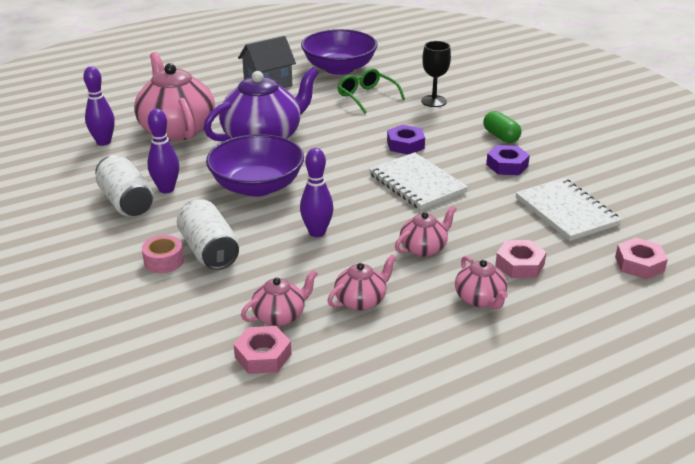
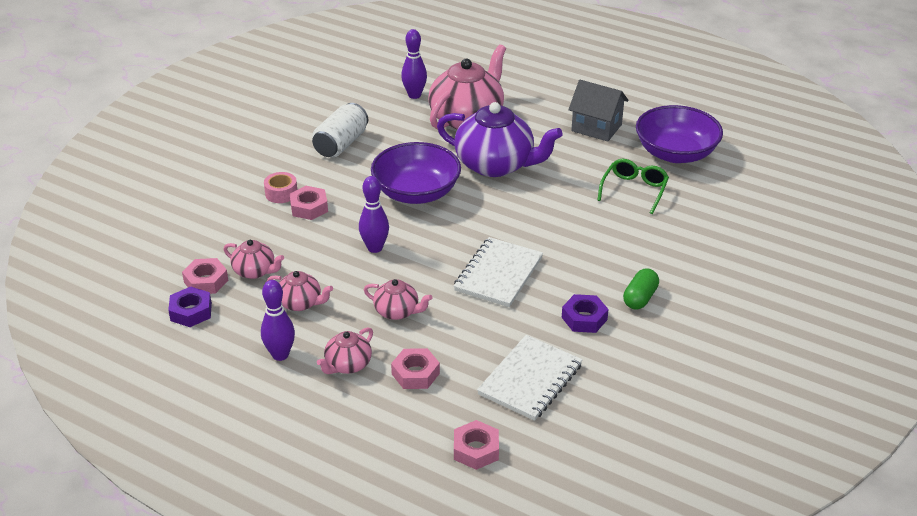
camera: 60 degrees right, 5 degrees up
(166, 189) = (374, 153): purple bowling pin -> purple bowling pin (280, 355)
(209, 251) = (309, 207): white can -> pink nut
(405, 145) = (562, 245): purple nut -> purple nut (191, 312)
(433, 101) = (670, 233): black goblet -> none

